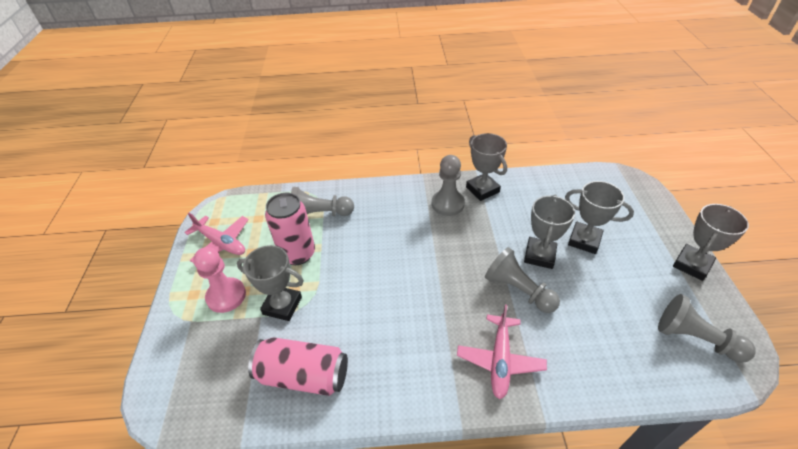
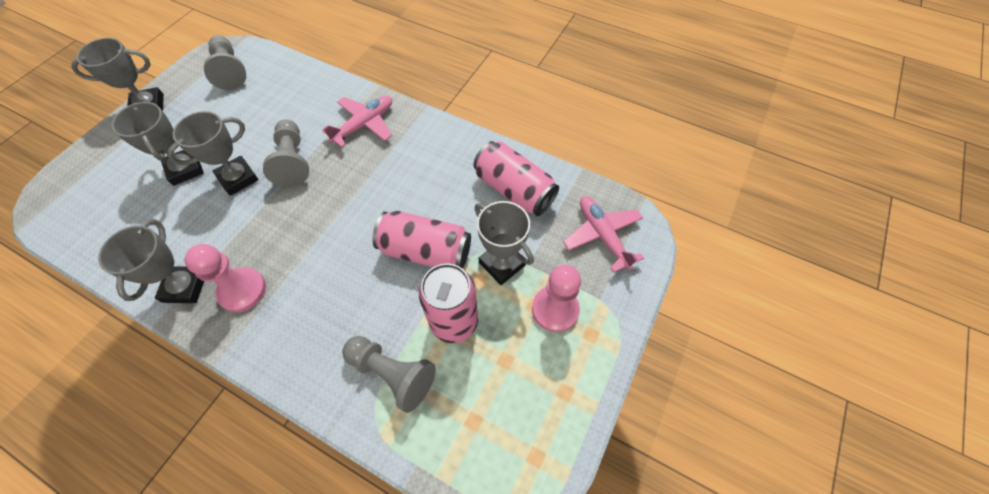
camera: 150 degrees left, 15 degrees up
(221, 243) = (537, 401): pink plane -> pink plane (602, 235)
(348, 283) = (426, 251): none -> pink can
(448, 204) = (242, 290): grey pawn -> pink pawn

